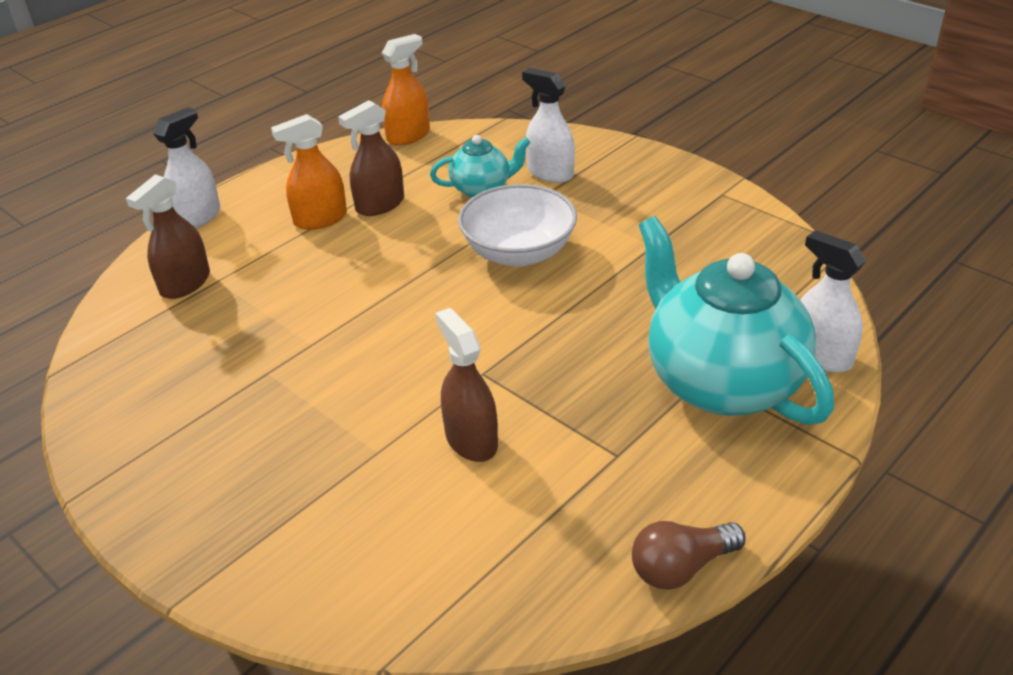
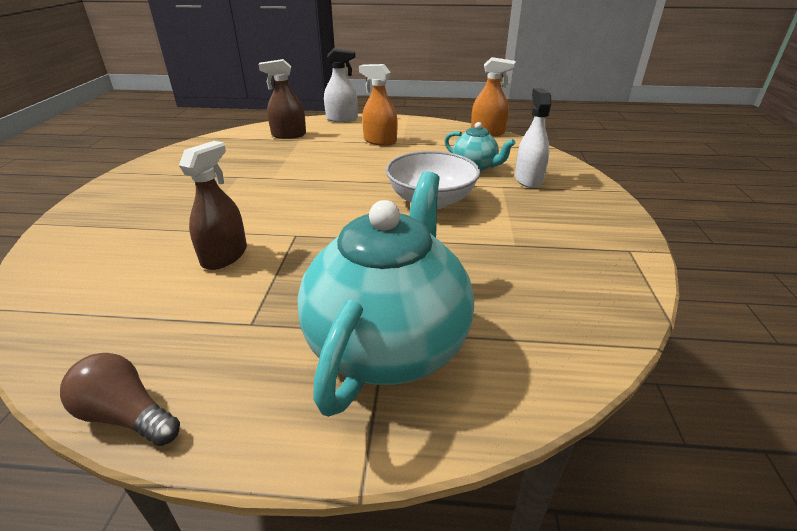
camera: 50 degrees right, 5 degrees down
(380, 205) = (414, 149): brown spray bottle -> none
(820, 355) = (494, 396): white spray bottle -> none

